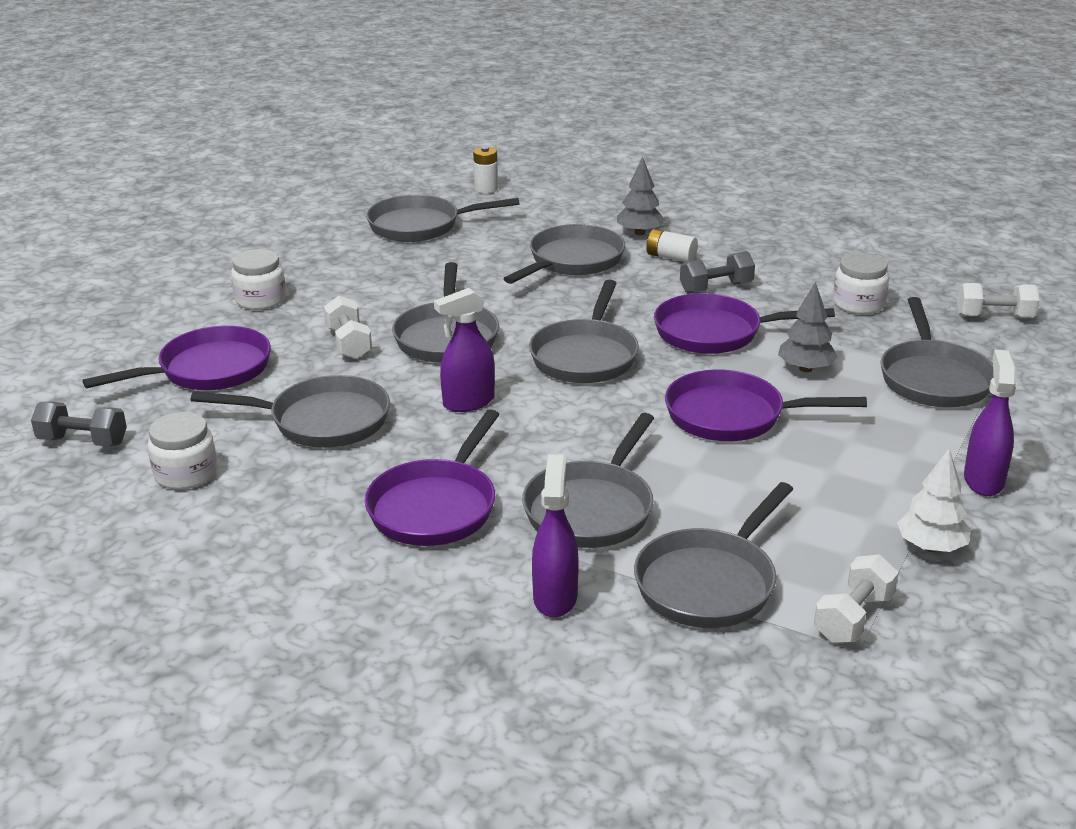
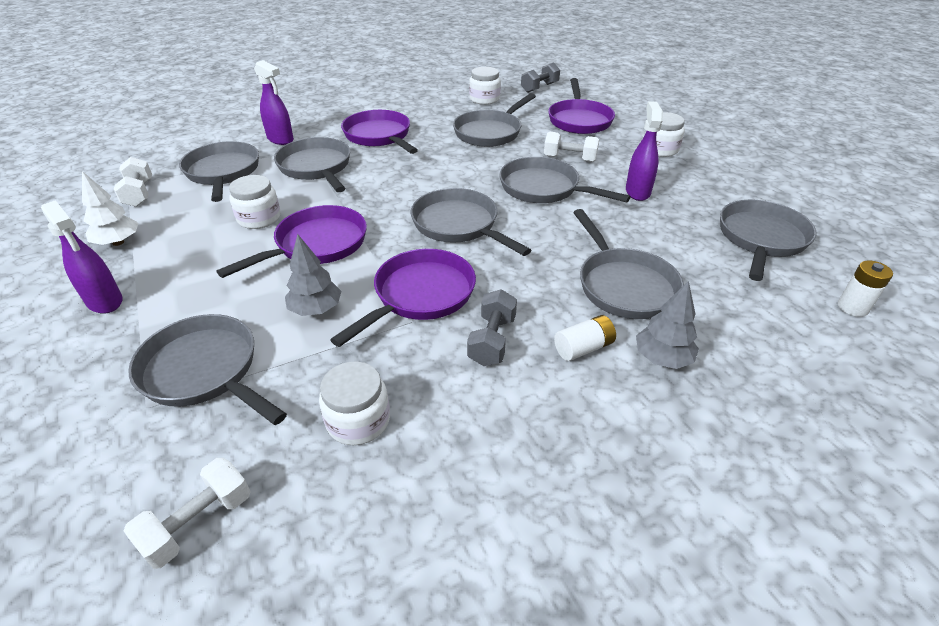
camera: 125 degrees right, 10 degrees up
(468, 402) = (456, 170): purple spray bottle -> purple spray bottle (637, 192)
(749, 479) = (259, 218): none -> white jar

